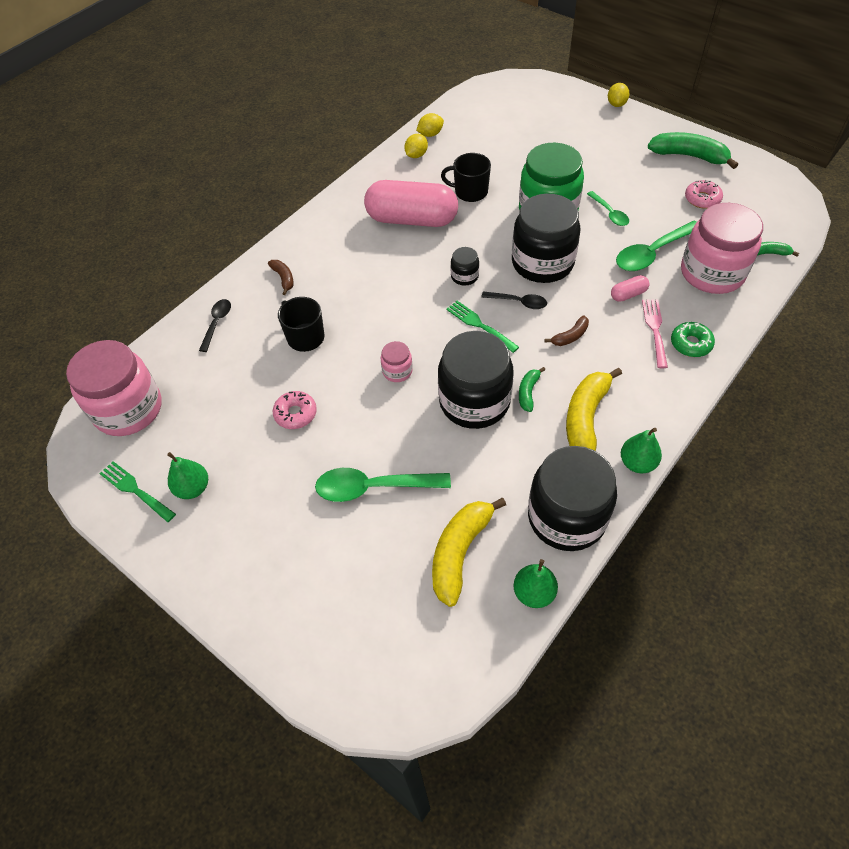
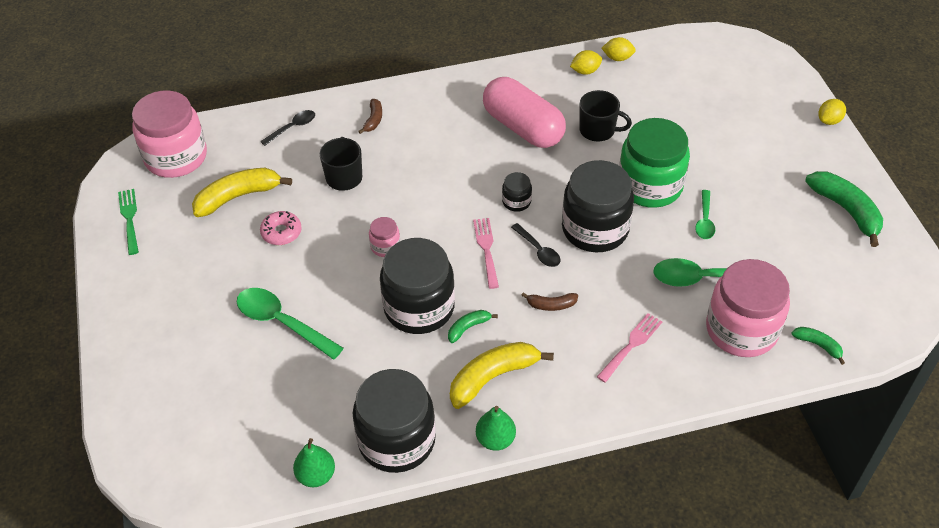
camera: 35 degrees right, 5 degrees down
(193, 488) = (165, 242): green pear -> none
(460, 552) = (294, 410): yellow banana -> yellow banana (238, 197)
(470, 192) = (598, 130): black mug -> black mug turned 150 degrees clockwise
(479, 325) = (486, 249): green fork -> pink fork
(628, 294) = (641, 301): pink capsule -> none
(690, 344) = (650, 377): green donut -> none
(702, 199) = (811, 258): pink donut -> none

